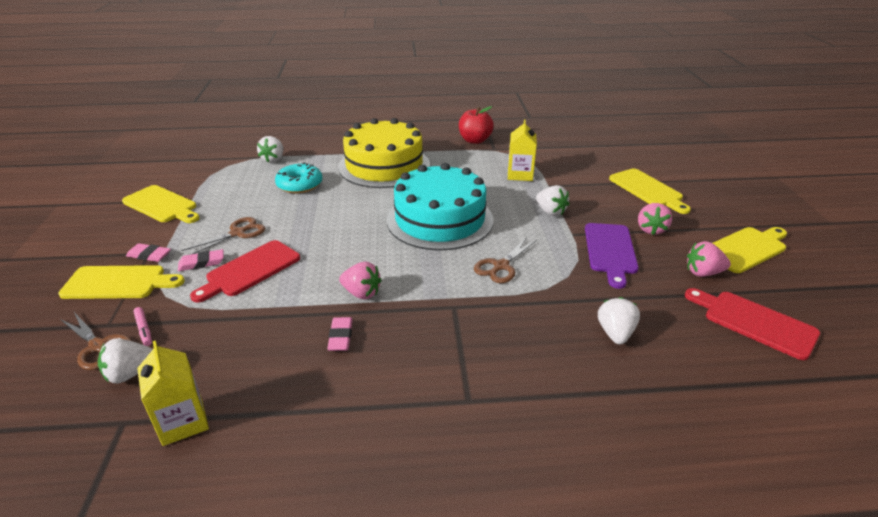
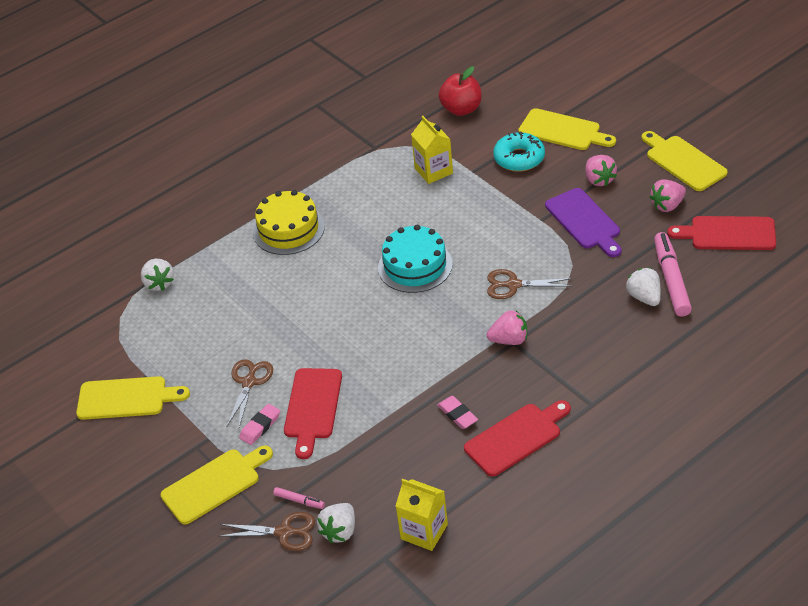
camera: 30 degrees left, 10 degrees up
(149, 255) = (200, 448): pink eraser -> none
(299, 185) = (233, 299): turquoise donut -> turquoise donut (519, 158)
(361, 293) = (431, 372): pink strawberry -> pink strawberry (509, 340)
(364, 387) = (516, 437): none -> red cutting board
(384, 166) = (288, 229): yellow cake -> yellow cake, size x0.65
(440, 219) = (415, 266): turquoise cake -> turquoise cake, size x0.65
(475, 140) = (343, 145): red apple -> red apple (461, 109)
(501, 266) = (513, 285): brown scissors -> brown scissors turned 90 degrees clockwise
(550, 212) = (502, 204): white strawberry -> none
(657, 332) = (671, 280): none -> pink marker
(746, 249) = (683, 162): yellow cutting board -> yellow cutting board turned 60 degrees counterclockwise

